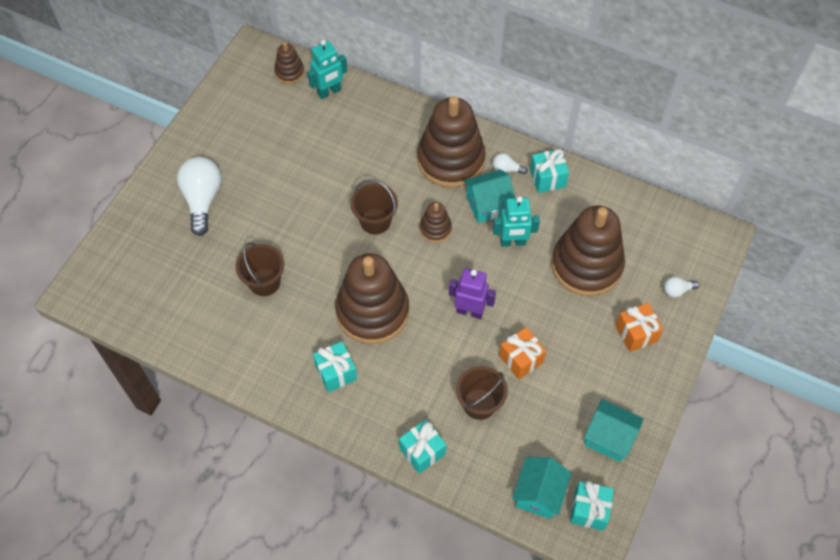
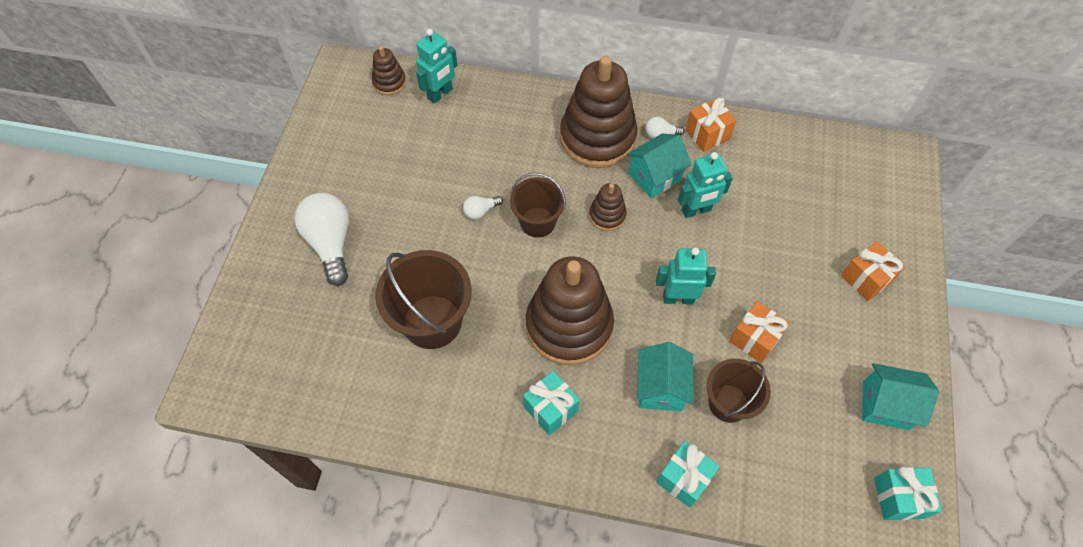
camera: 15 degrees left, 0 degrees up
(264, 282) = (432, 321): brown bucket -> brown bucket, size x1.56
(470, 311) = (678, 298): purple robot -> turquoise robot
(538, 494) = (835, 494): turquoise house -> turquoise house (660, 388)
(547, 178) = (707, 134): turquoise gift -> orange gift
(586, 265) = (784, 217): brown stacking toy -> none
(677, 290) = (889, 222): white light bulb -> white light bulb (481, 211)

